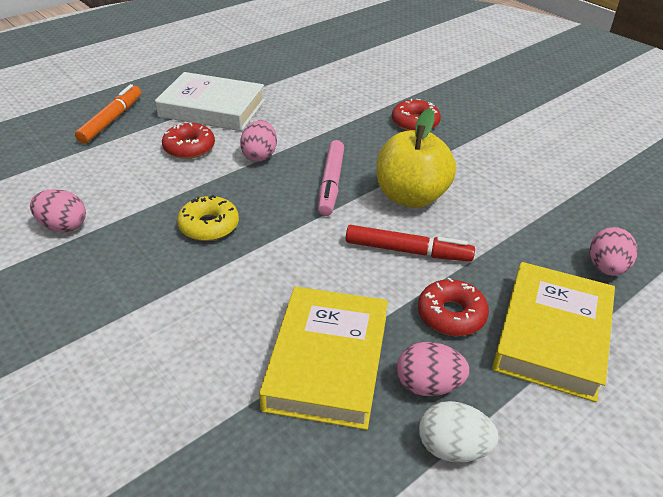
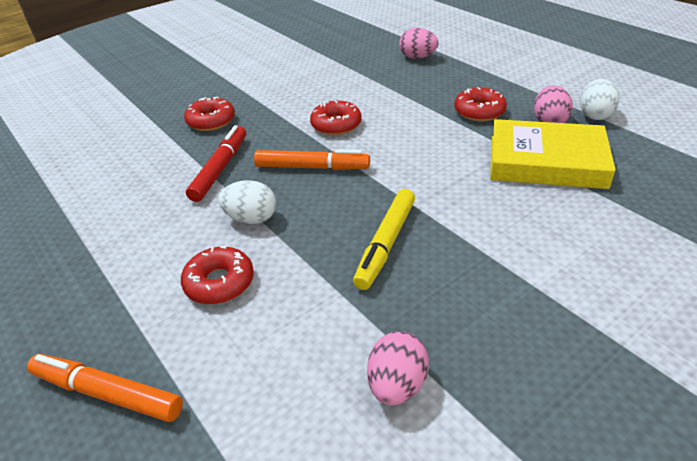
camera: 85 degrees left, 0 degrees up
(209, 226) = (386, 244): yellow donut -> yellow marker
(212, 108) = (119, 273): white book -> none
(260, 155) = (251, 218): pink egg -> white egg
(331, 183) = (312, 167): pink marker -> orange marker
(407, 251) = (411, 127): red marker -> red marker (220, 169)
(411, 197) = (336, 125): yellow apple -> red donut
(552, 335) = (487, 79): yellow book -> none

